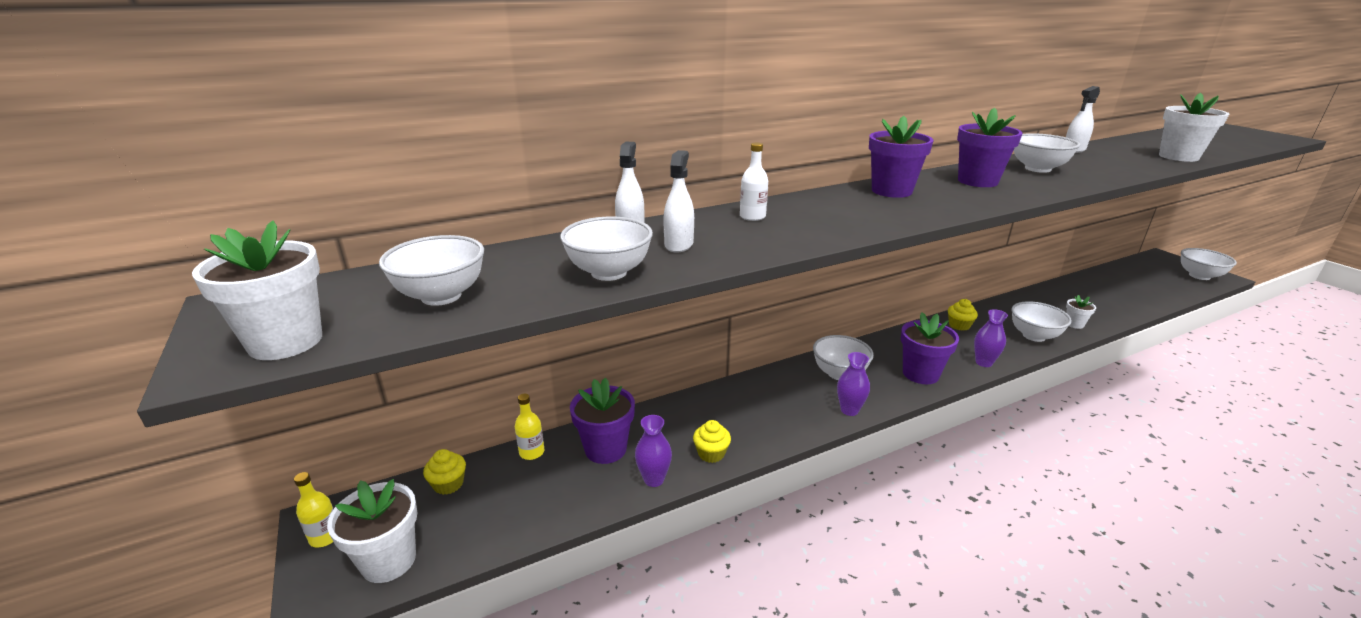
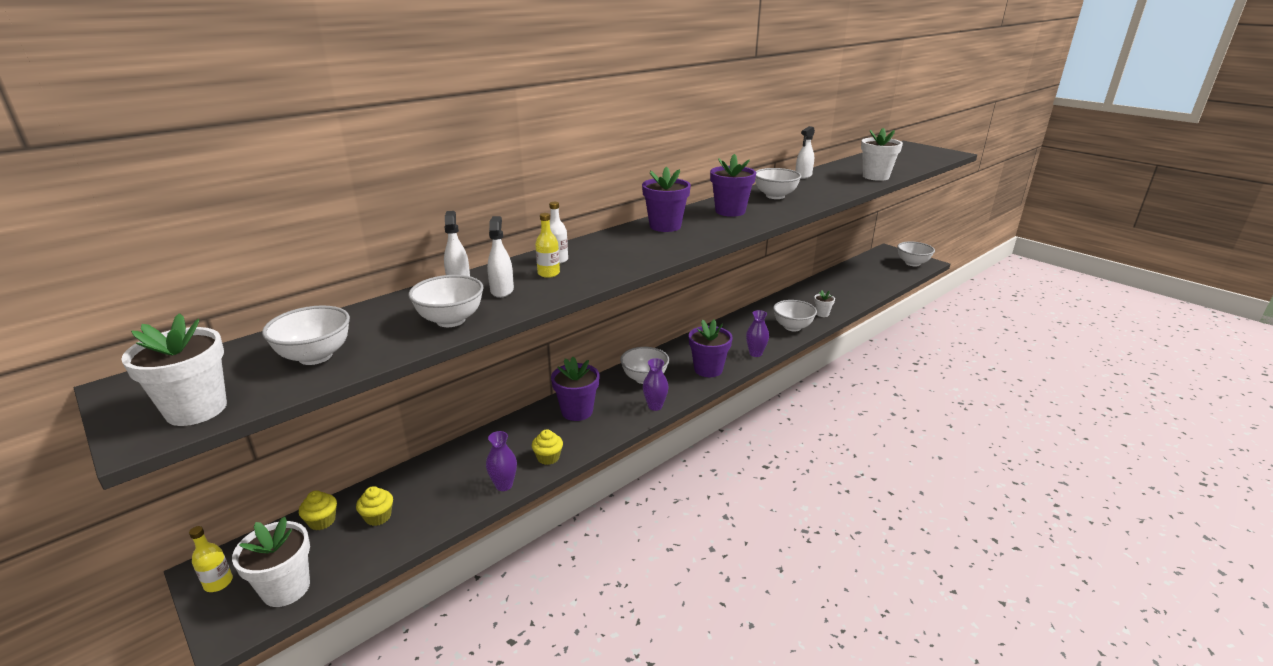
camera: 15 degrees left, 0 degrees up
(532, 452) = (392, 483): yellow bottle -> yellow bottle (548, 273)
(605, 449) = (457, 469): purple flower pot -> purple flower pot (577, 411)
(959, 325) = (736, 326): yellow cupcake -> yellow cupcake (378, 517)

